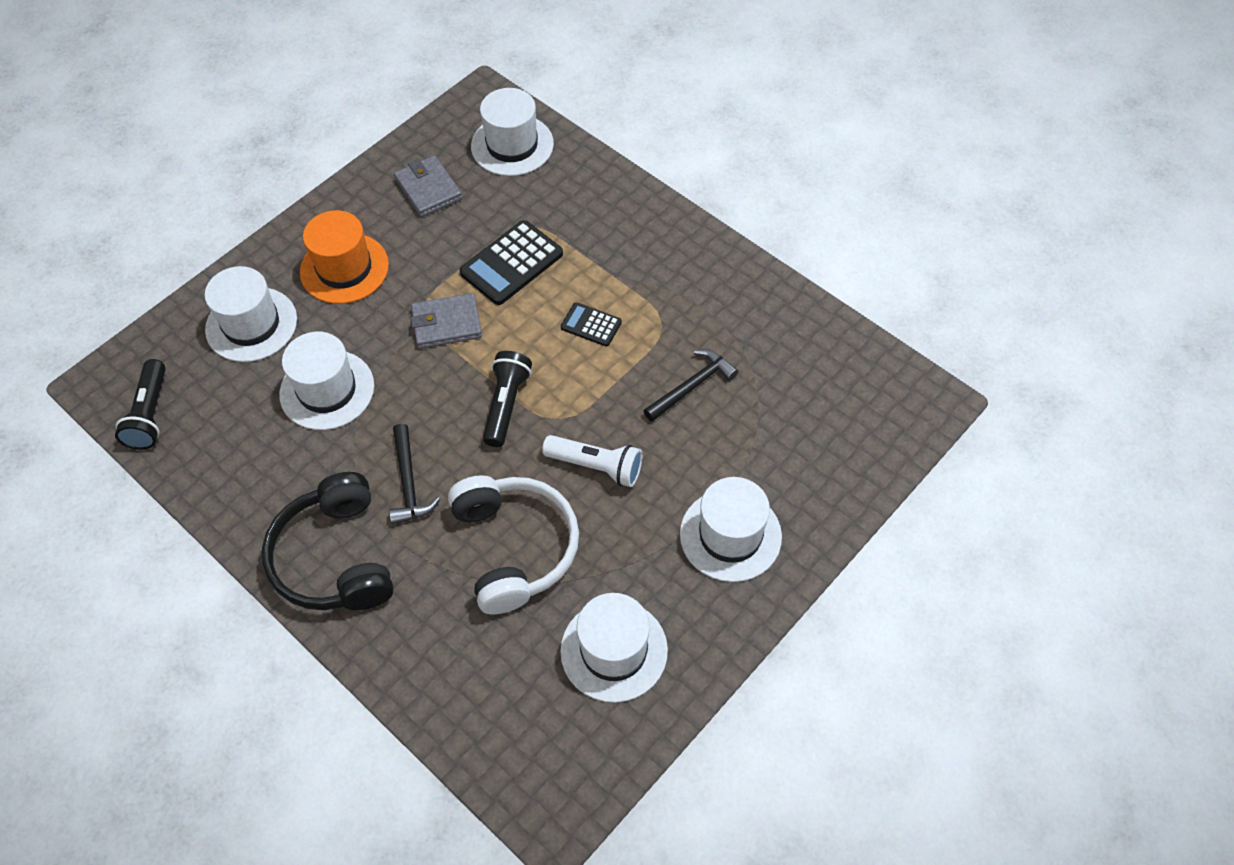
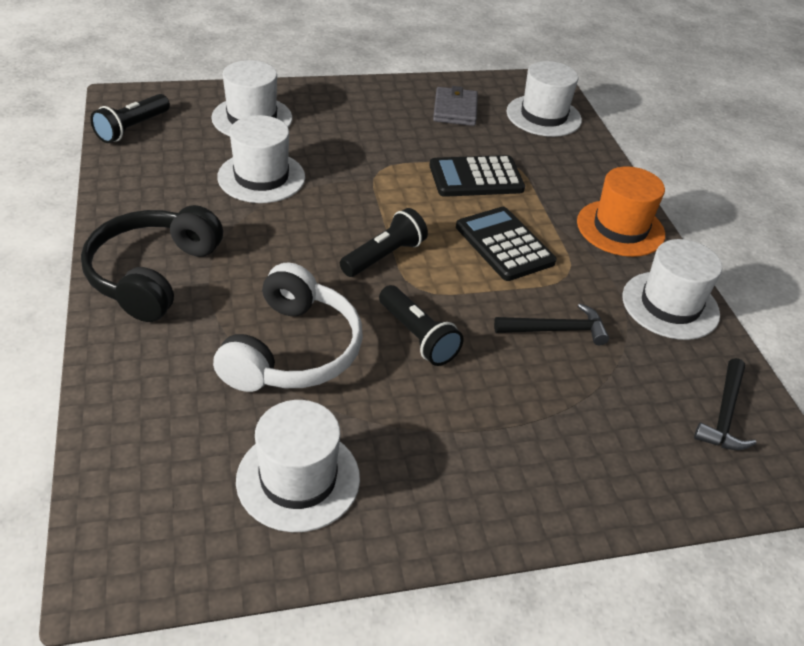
camera: 30 degrees right, 15 degrees down
(344, 268) = (348, 121): orange hat -> orange hat (620, 228)
(409, 483) = (257, 261): black hammer -> black hammer (724, 414)
(446, 323) = (389, 186): grey wallet -> none
(591, 325) = (504, 244): black calculator -> black calculator, size x1.78
(596, 466) = (418, 336): white flashlight -> black flashlight
(730, 535) = (492, 459): white hat -> white hat (670, 305)

